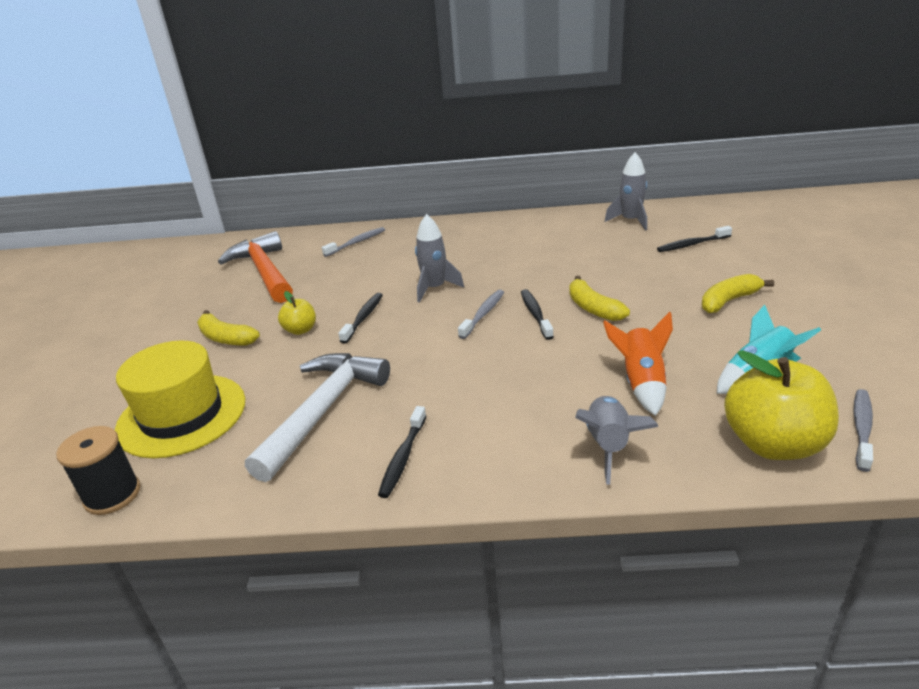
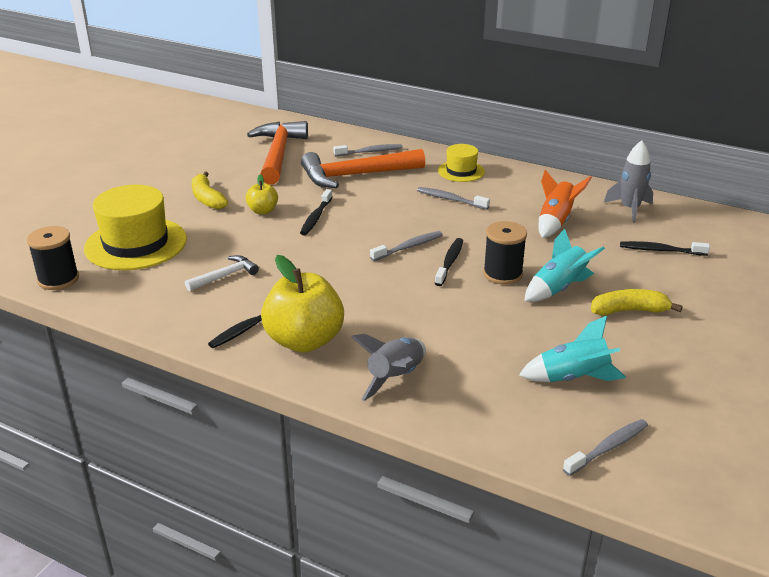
camera: 25 degrees right, 0 degrees up
(322, 411) = (225, 276): white hammer -> white hammer, size x0.49
(363, 318) = (316, 217): black toothbrush -> black toothbrush turned 150 degrees clockwise
(364, 267) = (356, 175): none -> orange hammer
(435, 288) = (392, 212): grey rocket -> none
(459, 234) = (461, 171): none -> yellow hat
(475, 260) = (450, 199): none -> grey toothbrush
(593, 308) = (502, 274): yellow banana -> black spool
(641, 383) = (472, 345): orange rocket -> orange rocket (555, 222)
(652, 303) = (558, 288): none -> turquoise rocket
(773, 444) = (520, 428): yellow apple -> yellow apple (304, 341)

